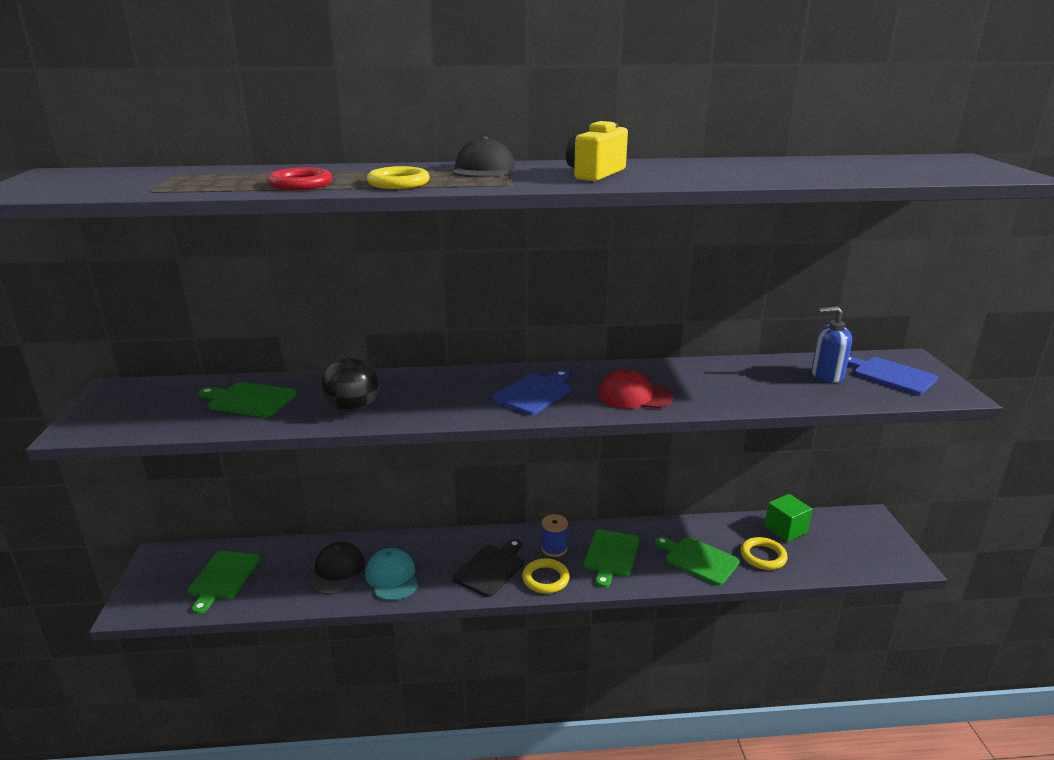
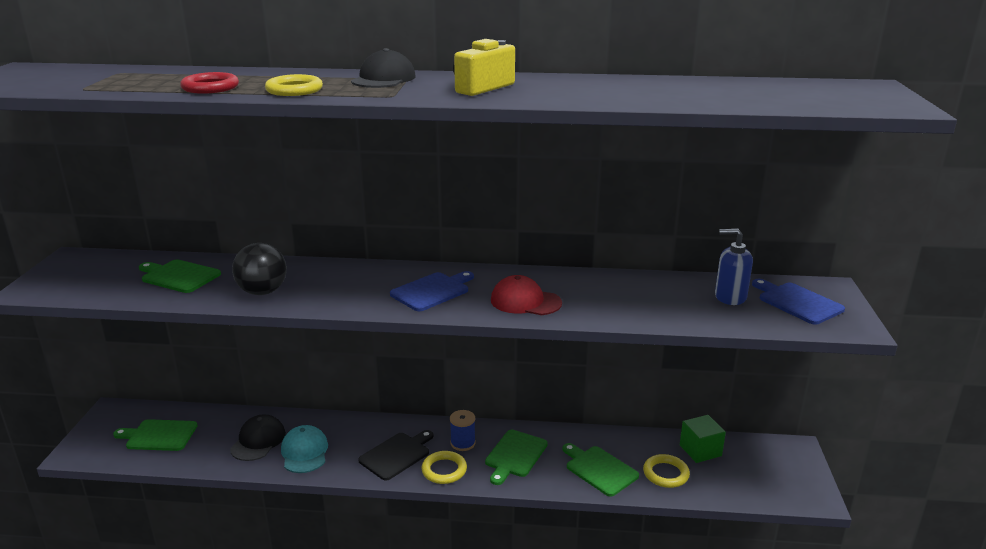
camera: 10 degrees right, 0 degrees up
(223, 578) = (159, 435): green cutting board -> green cutting board turned 75 degrees clockwise

